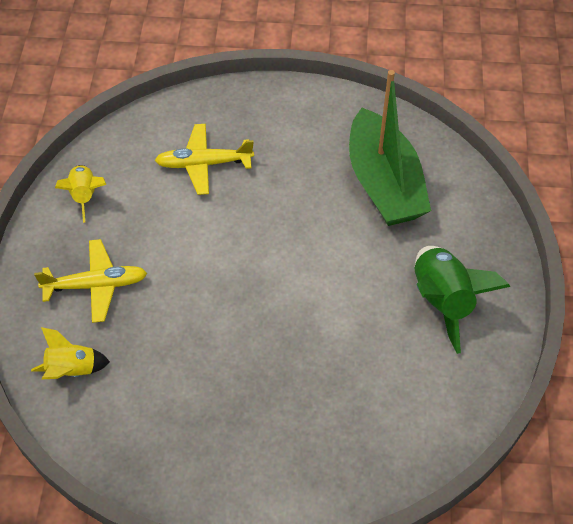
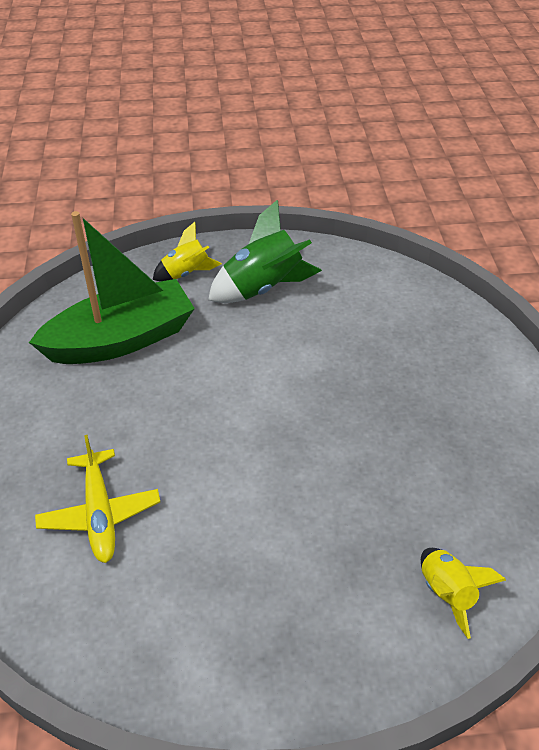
camera: 100 degrees left, 10 degrees down
(85, 196) = (168, 654): yellow rocket -> yellow rocket (186, 273)
(95, 285) = (318, 598): yellow plane -> none

